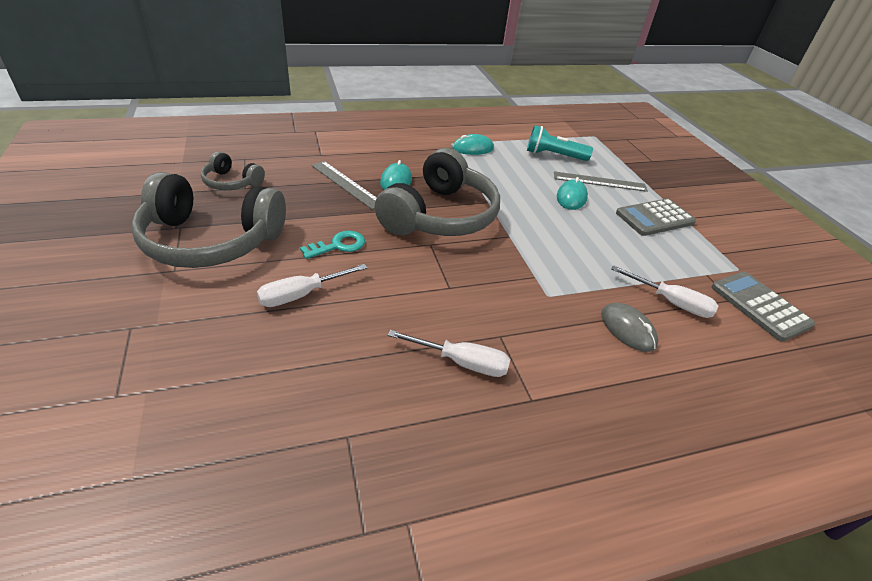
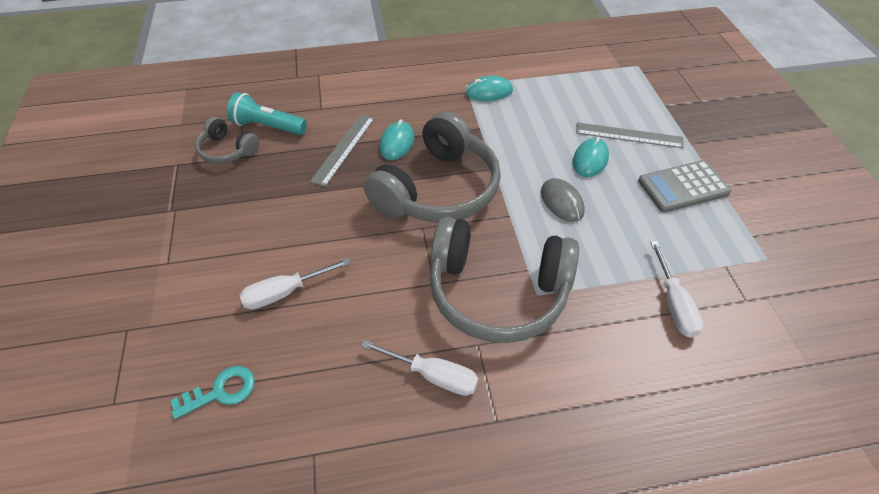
camera: 10 degrees right, 10 degrees up
(210, 241) = (203, 226): grey headphones -> grey headphones (497, 292)
(338, 245) = (327, 230): turquoise key -> turquoise key (221, 391)
(346, 184) = (344, 148): grey ruler -> grey ruler turned 60 degrees clockwise
(554, 155) = (581, 98): turquoise flashlight -> turquoise flashlight (268, 126)
(628, 329) = (616, 338): grey mouse -> grey mouse (562, 202)
(671, 302) = (673, 303): white screwdriver -> white screwdriver turned 45 degrees clockwise
(759, 306) = (777, 309): grey calculator -> none

